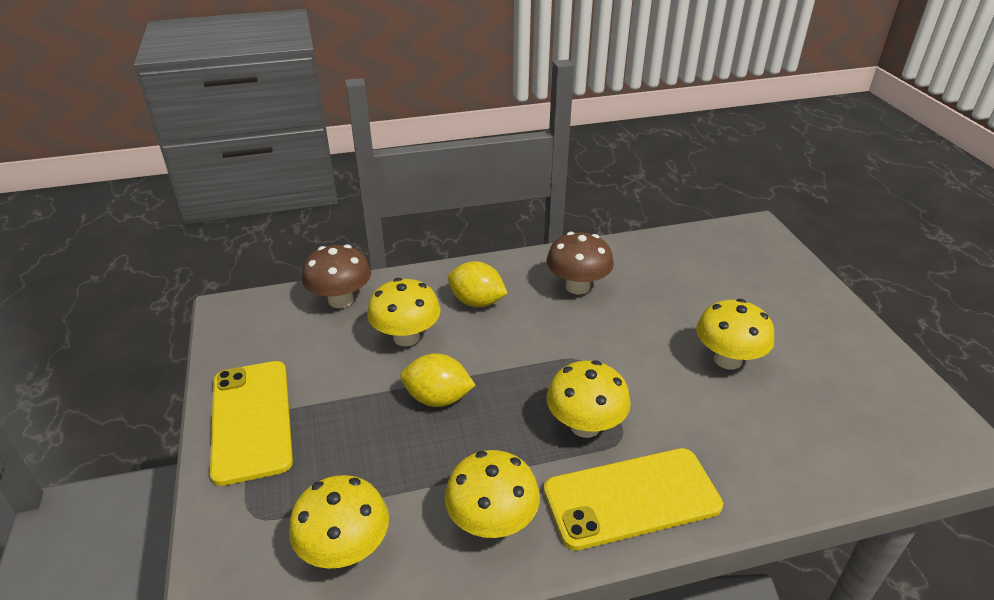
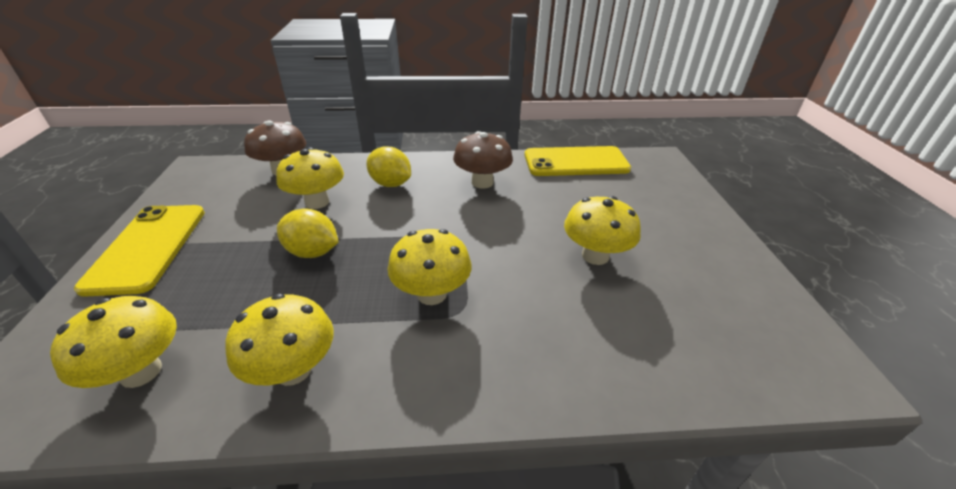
camera: 10 degrees right, 0 degrees up
(631, 498) = (443, 369): yellow phone -> yellow phone (576, 162)

